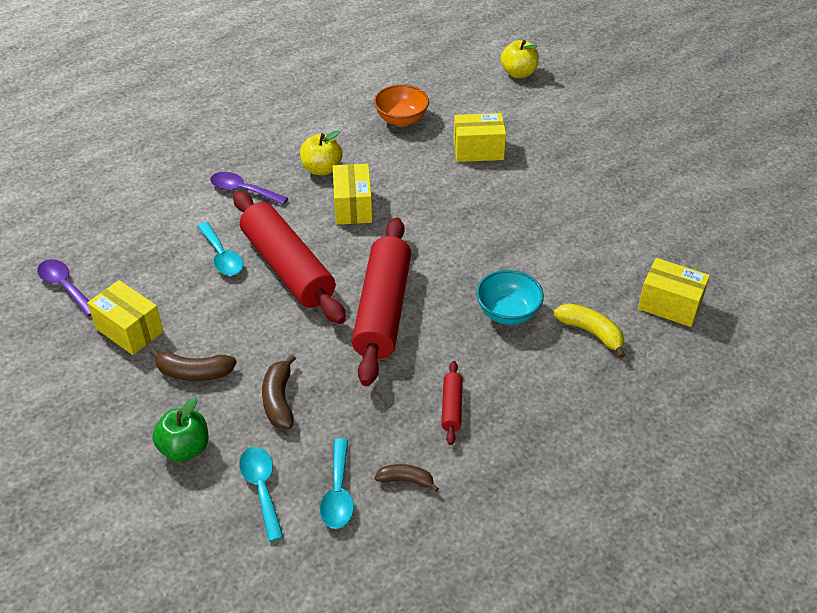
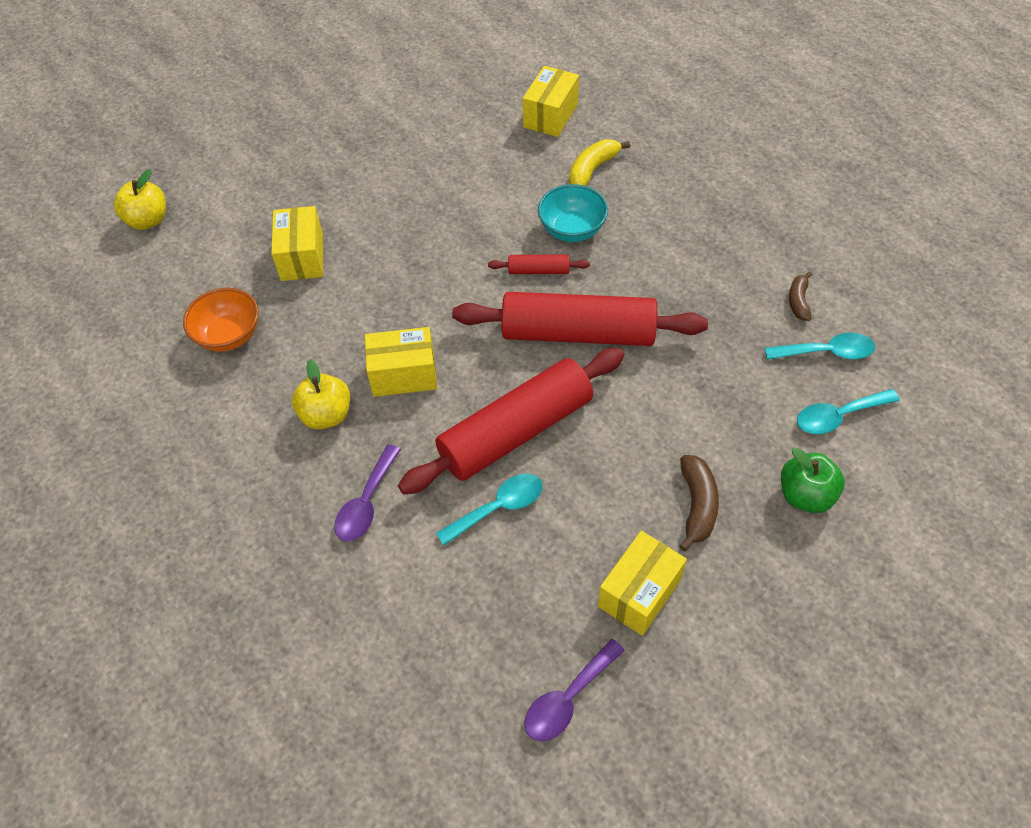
camera: 90 degrees left, 10 degrees up
(279, 400) = (722, 415): brown banana -> none
(451, 407) = (704, 270): red rolling pin -> red rolling pin (538, 270)

